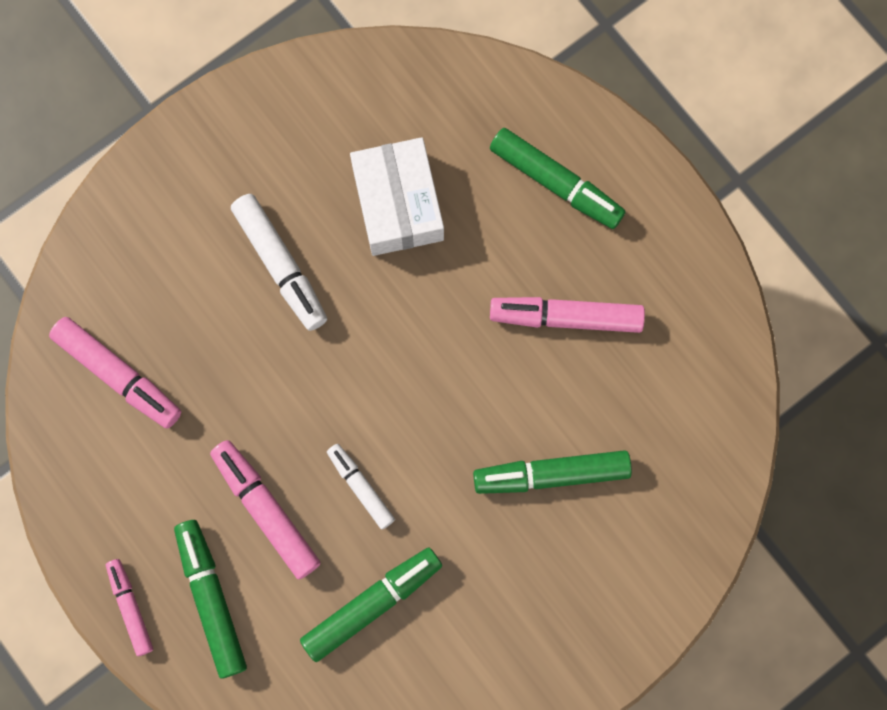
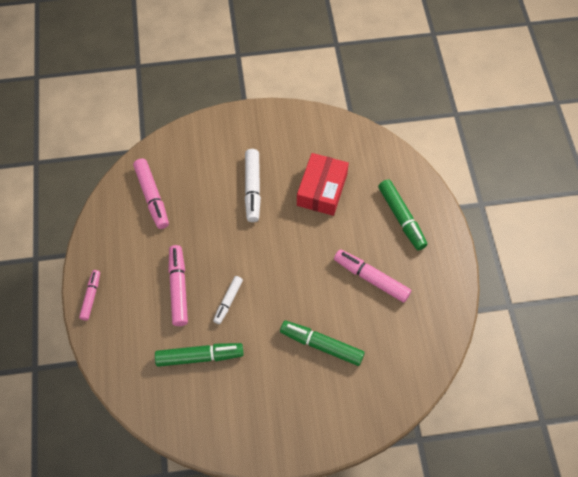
camera: 30 degrees right, 15 degrees down
(212, 599) = (129, 313): green marker -> none
(361, 487) = (228, 301): white marker -> white marker turned 150 degrees counterclockwise
(398, 203) = (322, 190): white box -> red box

